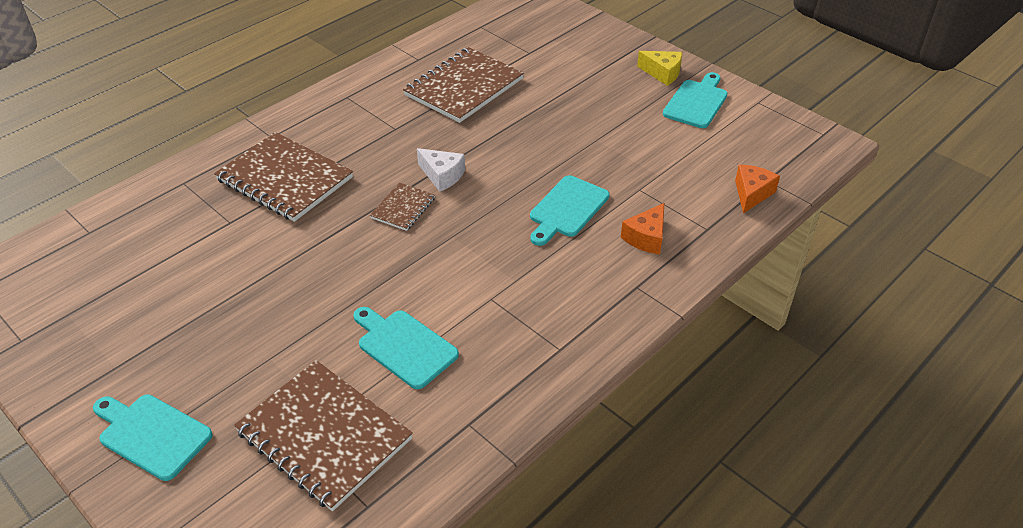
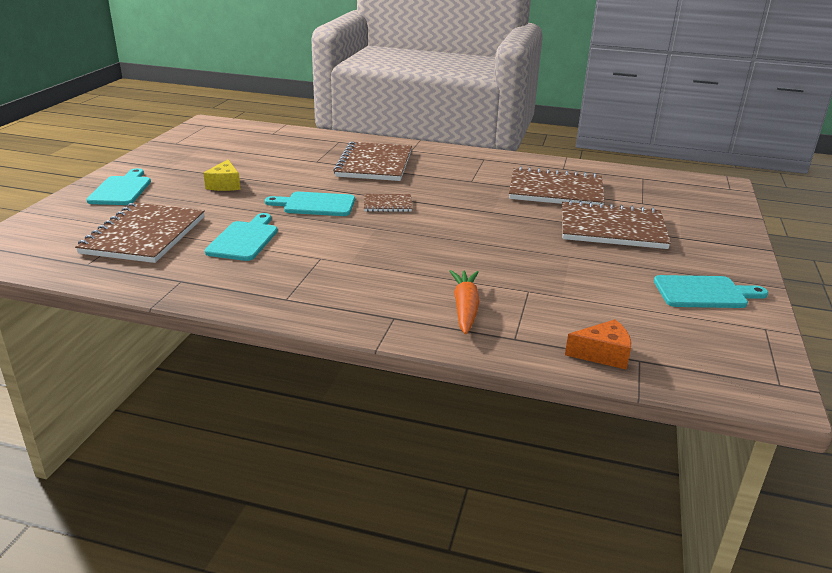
camera: 60 degrees right, 15 degrees down
(442, 176) = (439, 208): white cheese -> none
(564, 93) = (612, 228): none -> brown notebook
(567, 209) = (459, 264): turquoise cutting board -> turquoise cutting board (315, 205)
(646, 237) = (465, 308): orange cheese -> orange carrot
(662, 73) = (719, 266): yellow cheese -> yellow cheese (225, 185)

